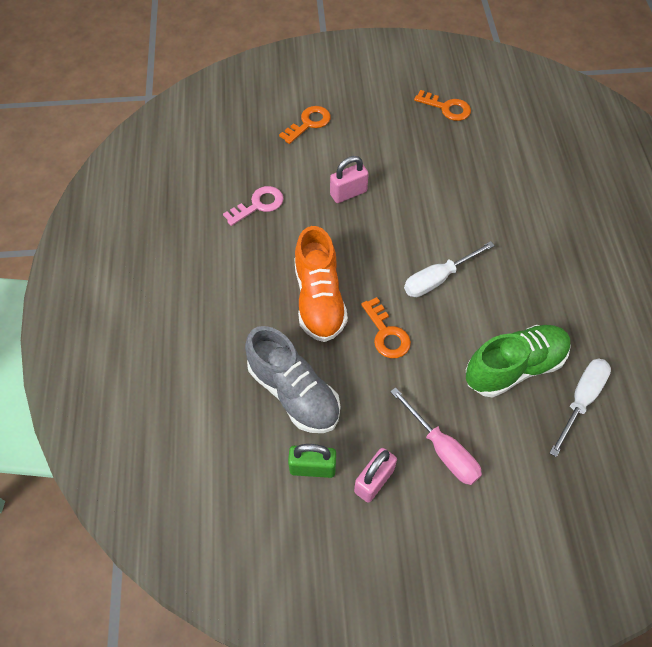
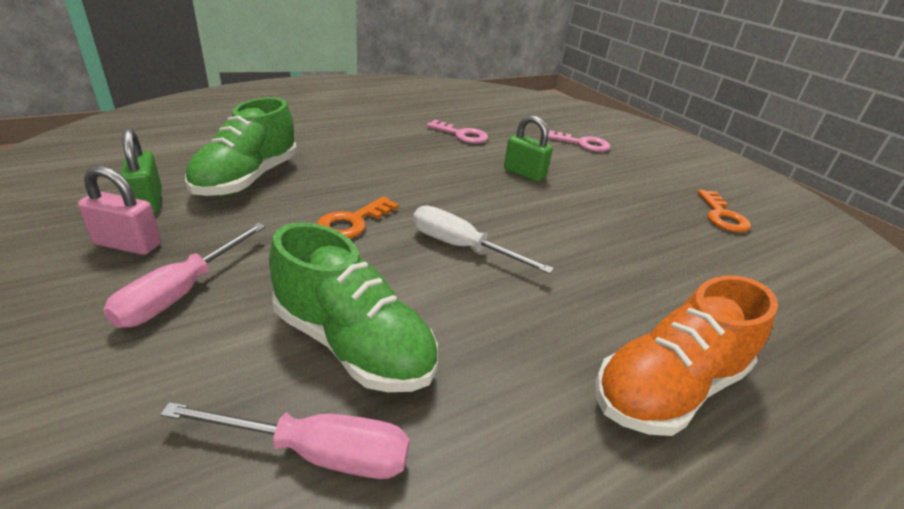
camera: 60 degrees right, 25 degrees down
(294, 392) = (247, 179): grey shoe -> green shoe
(308, 123) = (582, 144): orange key -> pink key
(319, 299) = (374, 176): orange shoe -> orange shoe (668, 387)
(348, 193) = (524, 173): pink padlock -> green padlock
(580, 400) = (317, 452): white screwdriver -> pink screwdriver

